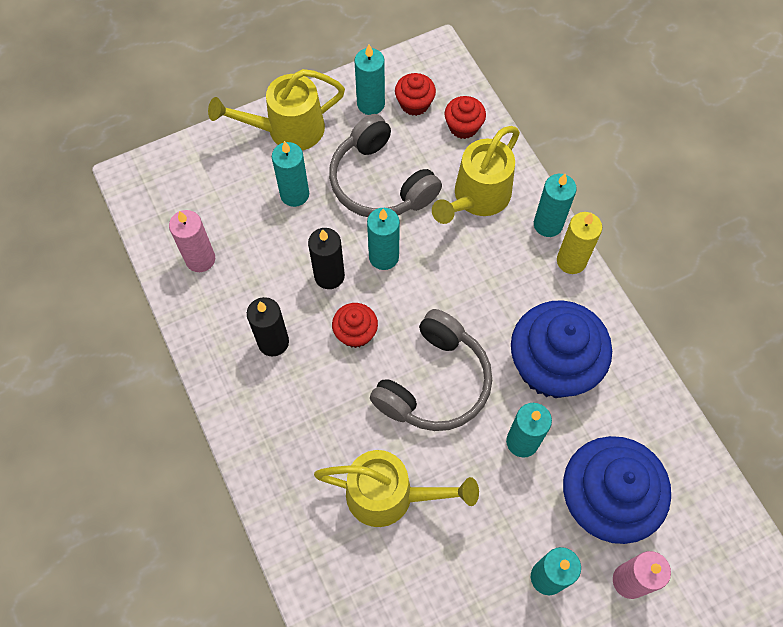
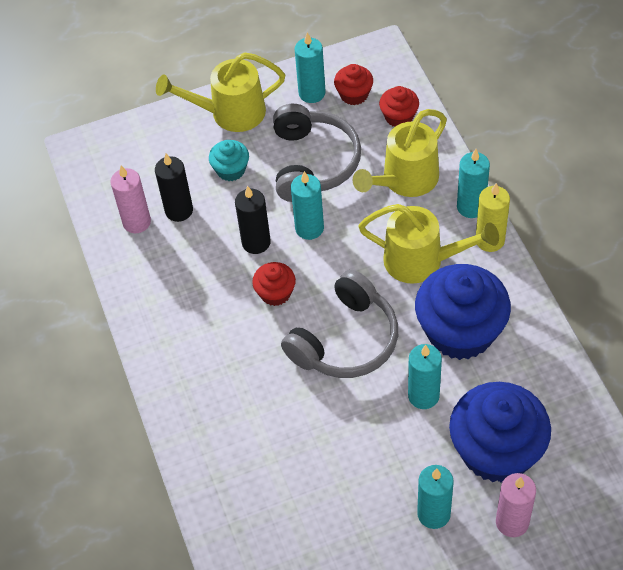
camera: 10 degrees right, 10 degrees down
(273, 342) = (197, 297): black candle -> black candle (179, 210)
(294, 194) = (231, 170): turquoise candle -> turquoise cupcake
(380, 182) = (313, 163): grey headphones -> grey headphones turned 150 degrees counterclockwise
(390, 496) = (293, 435): yellow watering can -> yellow watering can (422, 261)

